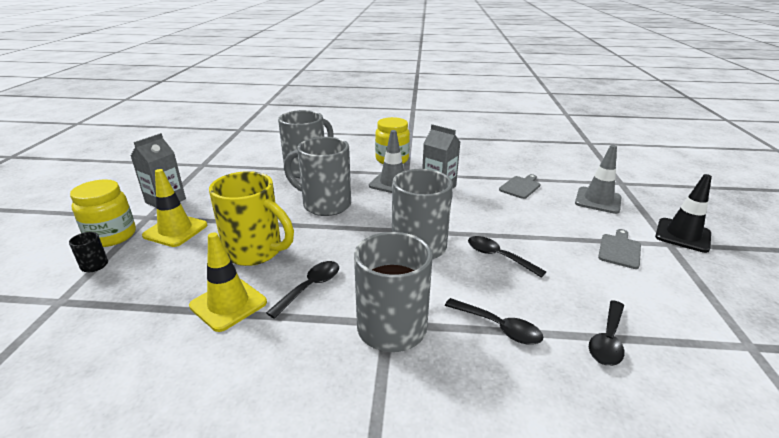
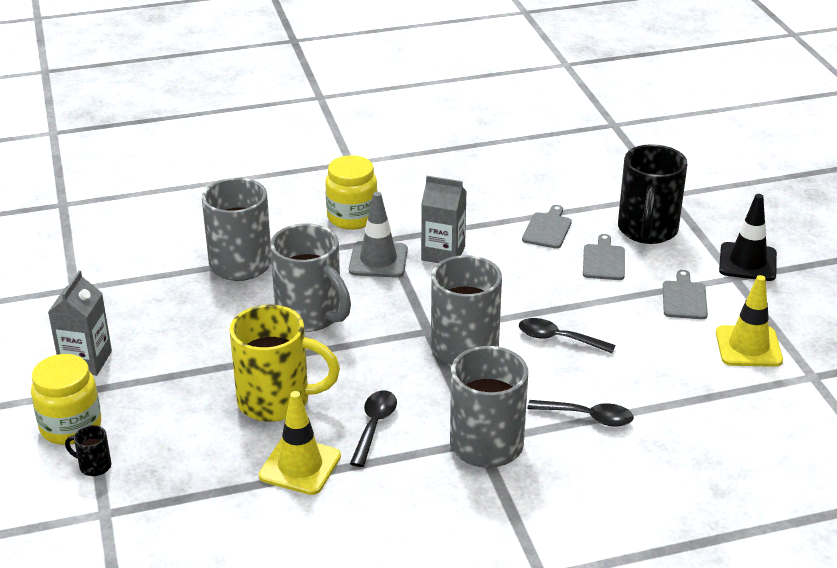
camera: 20 degrees left, 5 degrees up
(175, 230) = (147, 399): yellow traffic cone -> yellow traffic cone (748, 347)
(324, 204) = (311, 316): grey mug -> grey mug turned 135 degrees counterclockwise
(556, 212) = (603, 260): none -> grey cutting board
(598, 200) = (647, 231): grey traffic cone -> black mug
(607, 340) = (690, 403): black spoon -> none

